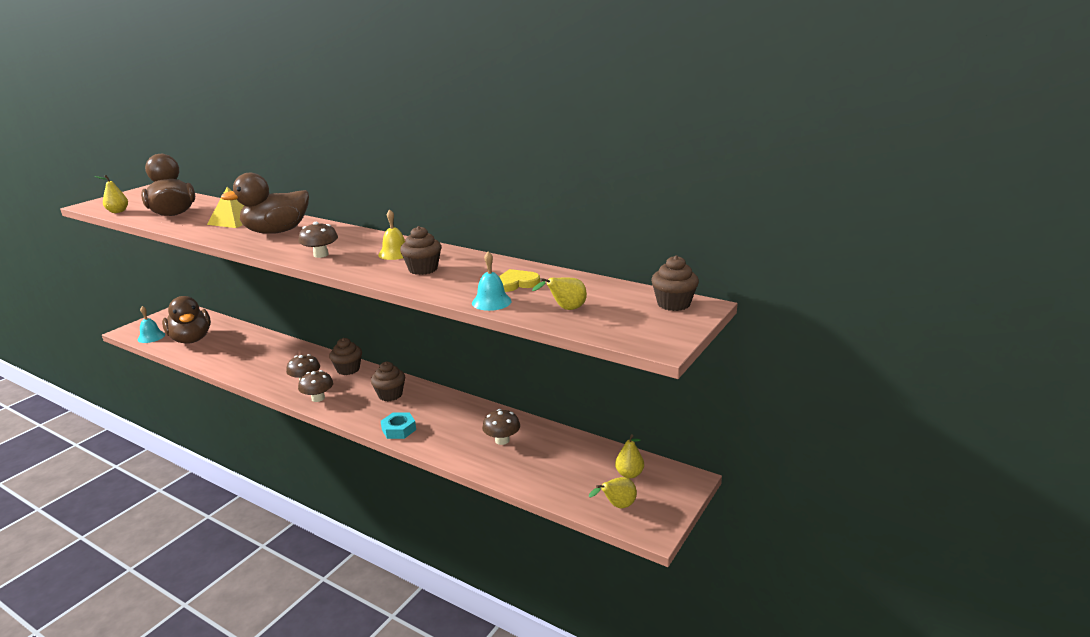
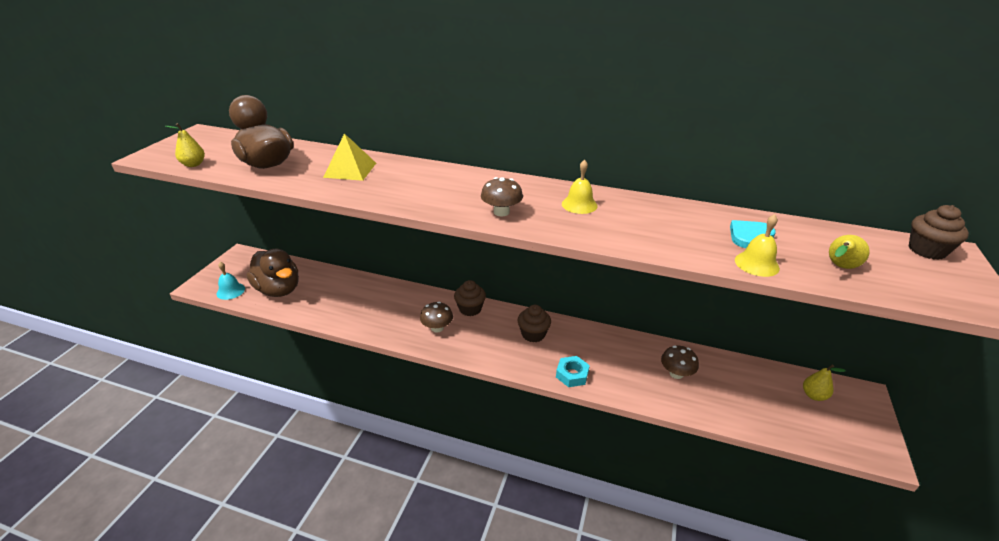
camera: 15 degrees left, 10 degrees up
(277, 231) = (416, 183): brown duck -> none
(318, 398) = (465, 347): brown mushroom -> none
(423, 269) = (633, 224): brown cupcake -> none
(491, 302) = (756, 264): turquoise bell -> yellow bell
(516, 283) = (749, 236): yellow heart -> turquoise heart
(617, 506) = (832, 433): yellow pear -> none

